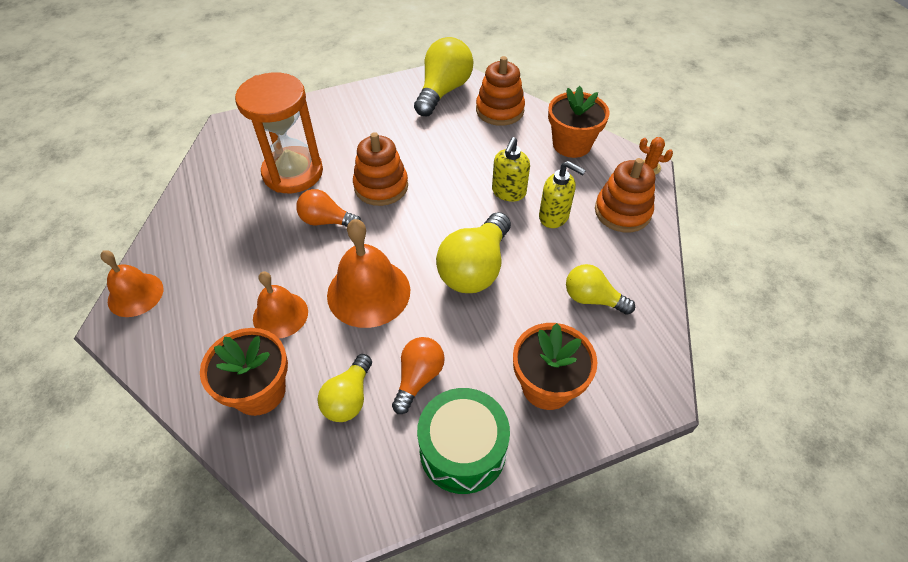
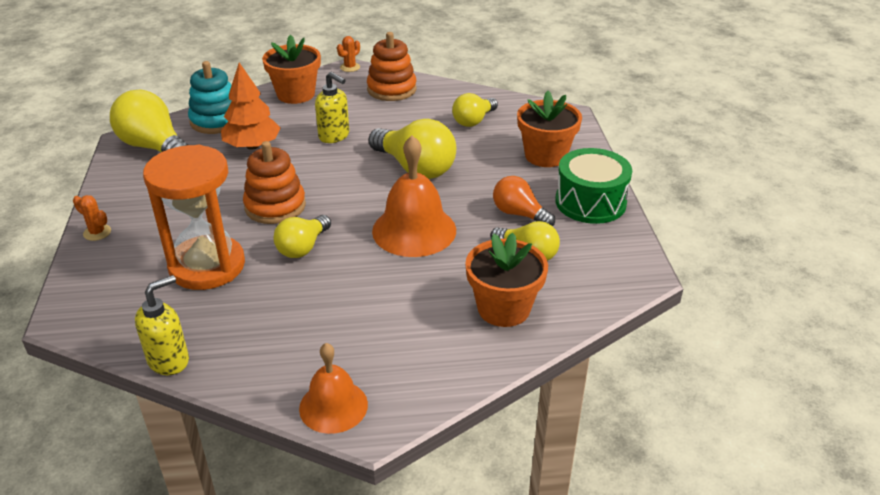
camera: 75 degrees left, 15 degrees down
(280, 315) = (416, 289): orange bell -> none
(323, 103) = (97, 232): none -> orange cactus
(327, 221) = (303, 247): orange light bulb -> yellow light bulb
(468, 144) = (252, 146): none -> orange tree
(499, 110) = (216, 121): orange stacking toy -> turquoise stacking toy
(554, 217) = (378, 120): yellow soap dispenser -> yellow soap dispenser (169, 360)

